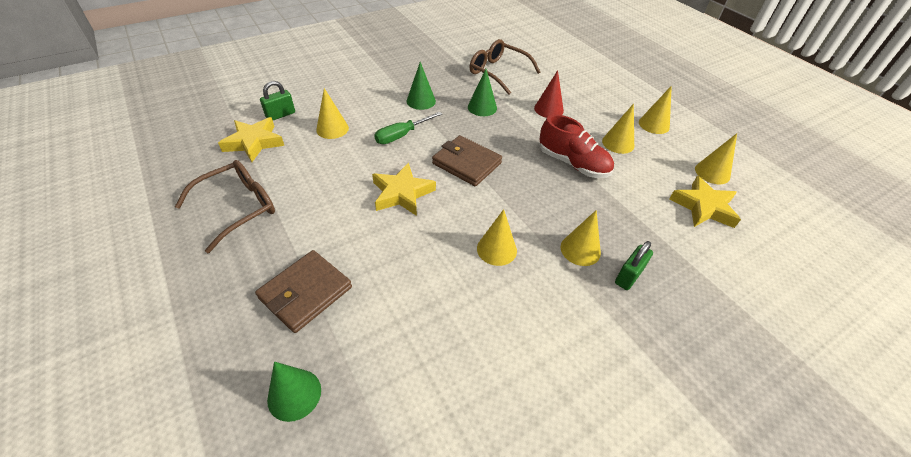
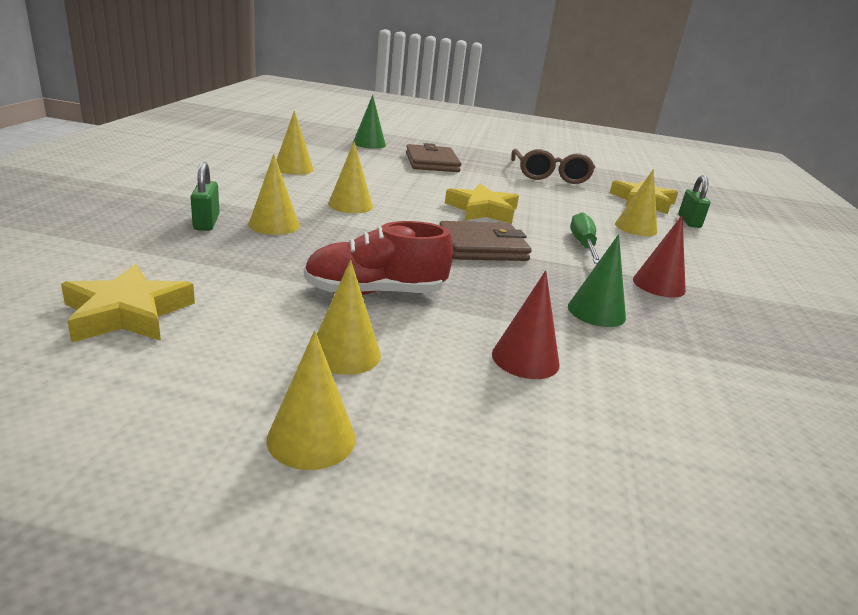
camera: 130 degrees right, 20 degrees down
(421, 101) = (658, 285): green cone -> red cone
(498, 72) = (717, 390): brown glasses -> none
(712, 172) = (119, 380): yellow cone -> yellow cone (293, 168)

